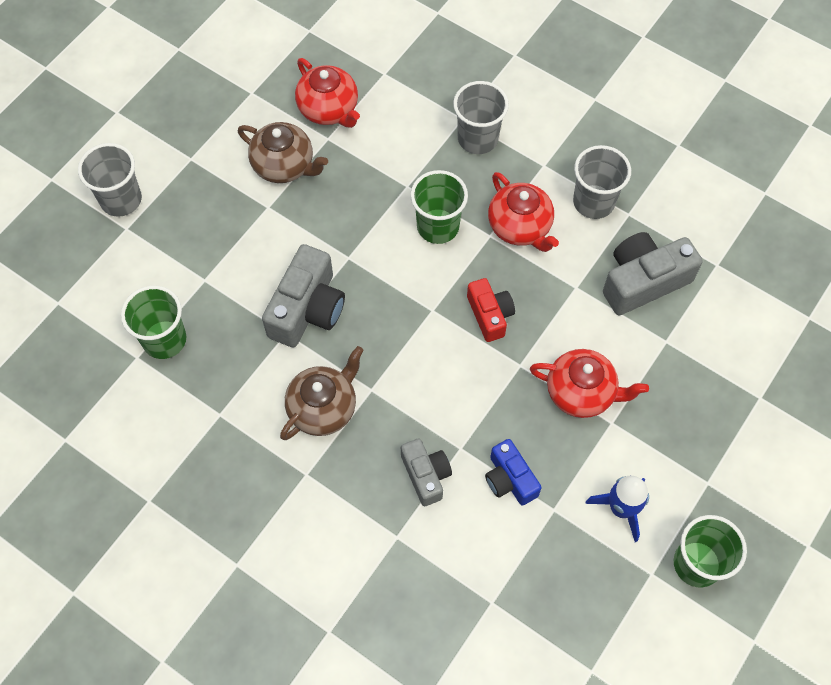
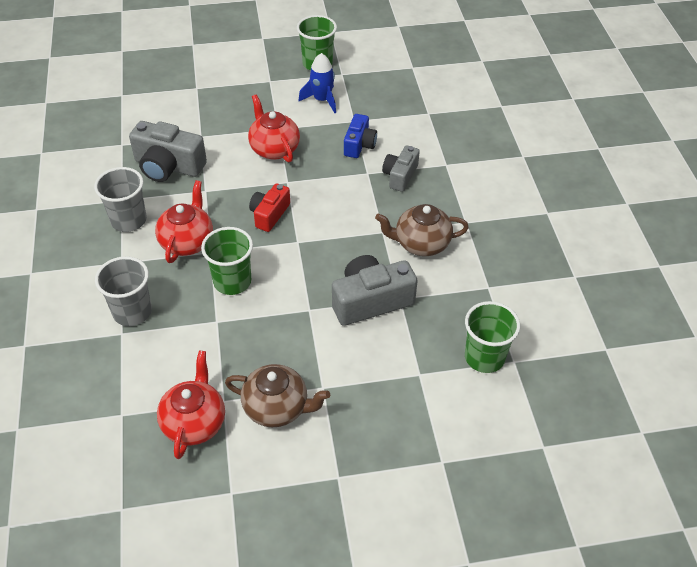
camera: 135 degrees left, 15 degrees down
(121, 199) = (425, 490): grey cup -> none
(284, 165) = (277, 407): brown teapot -> brown teapot turned 120 degrees clockwise

